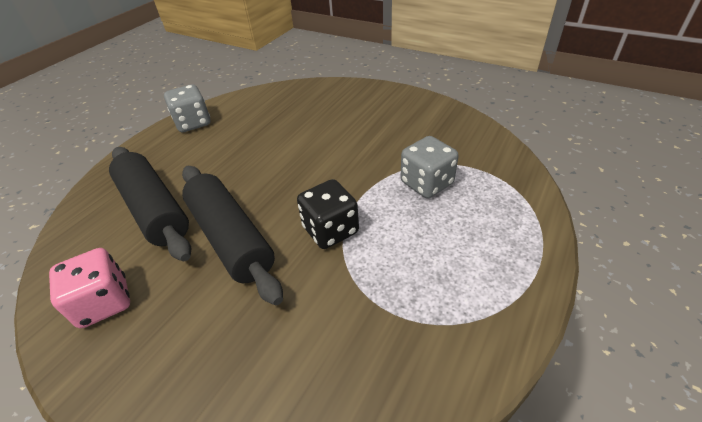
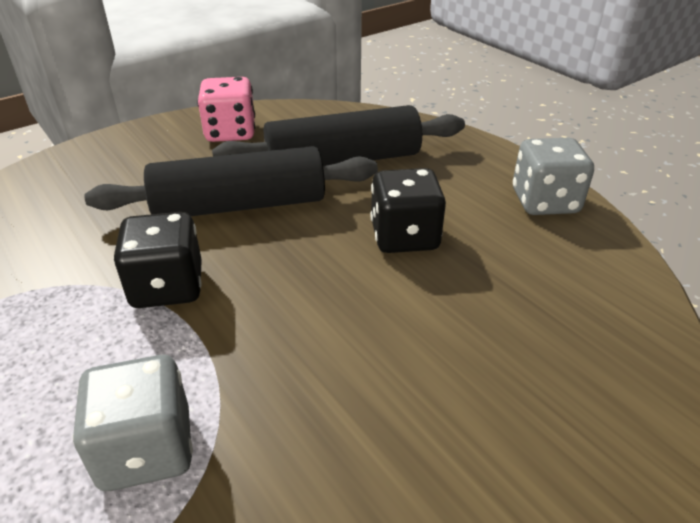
camera: 110 degrees right, 5 degrees down
(243, 158) = (404, 237): none -> black dice

